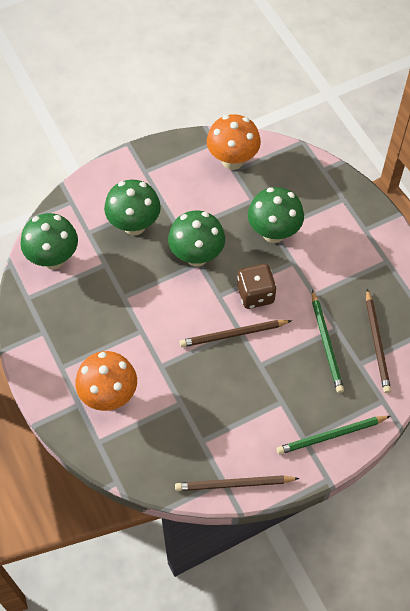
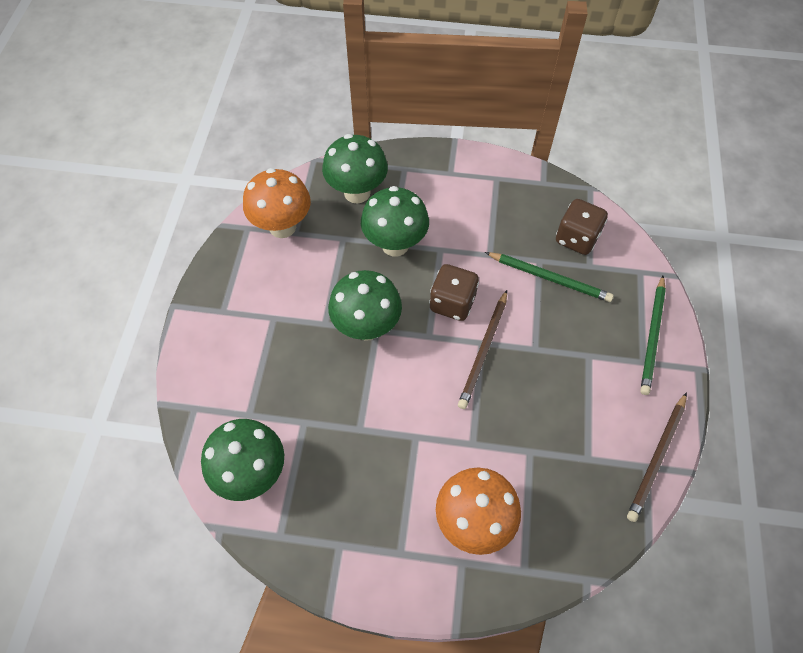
camera: 55 degrees left, 0 degrees up
(134, 225) = (280, 362): green mushroom -> green mushroom (357, 192)
(377, 342) = (576, 238): brown pencil -> brown dice

